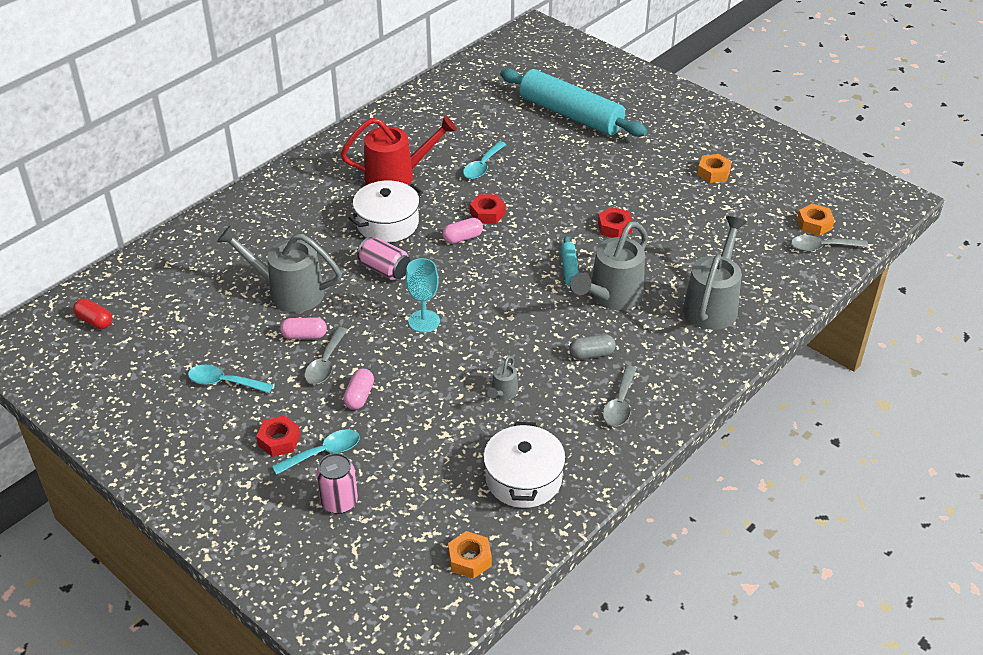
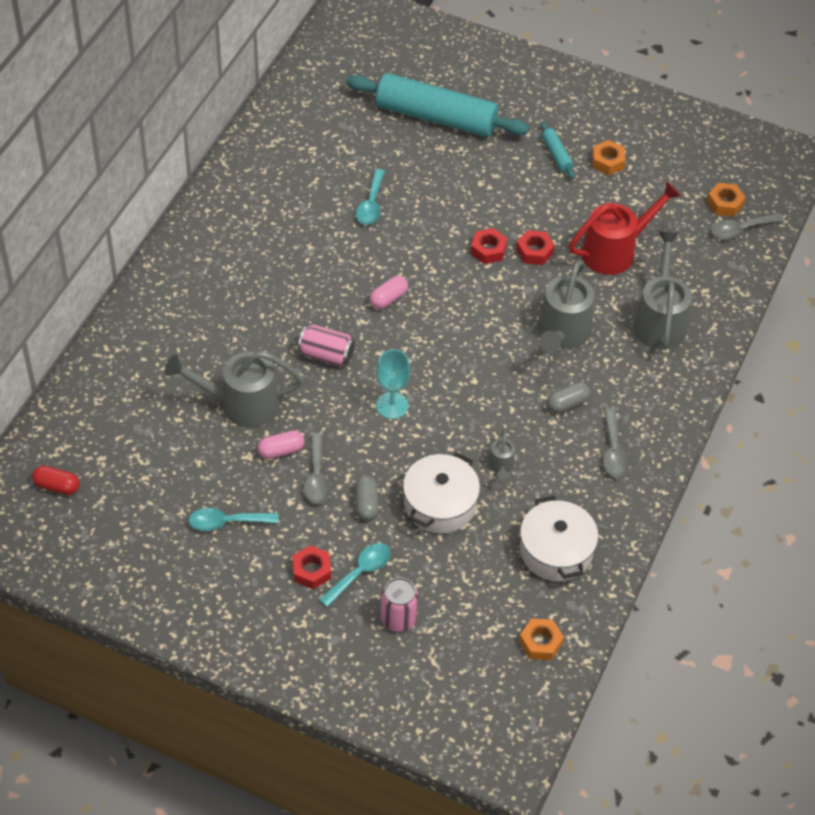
camera: 20 degrees left, 10 degrees up
(359, 396) = (366, 504): pink capsule -> grey capsule
(387, 223) = (303, 298): white pot -> white pot (440, 504)
(397, 176) = (287, 236): red watering can -> red watering can (615, 250)
(487, 213) = (401, 263): red nut -> red nut (488, 250)
(569, 269) = (509, 311): turquoise rolling pin -> turquoise rolling pin (556, 155)

